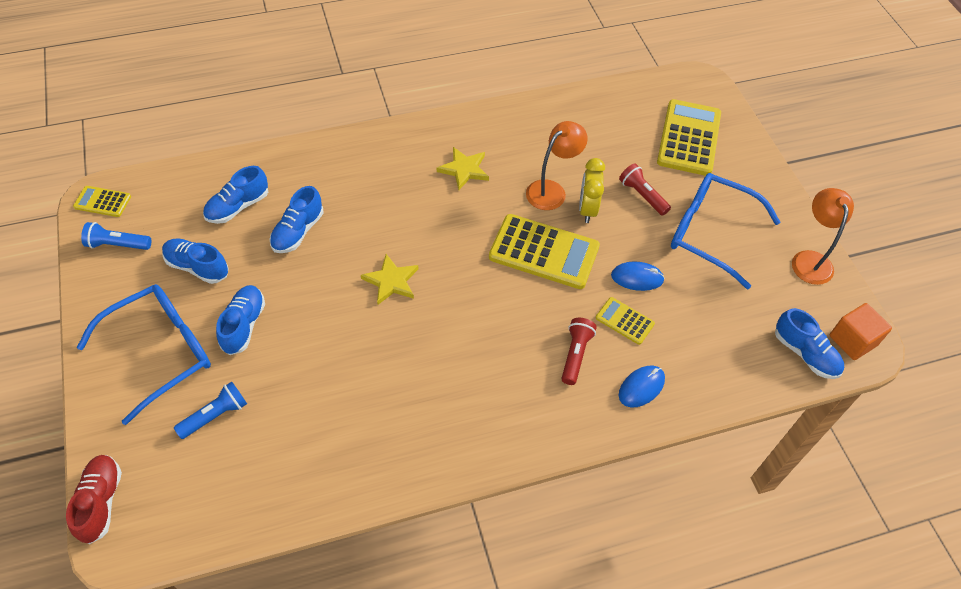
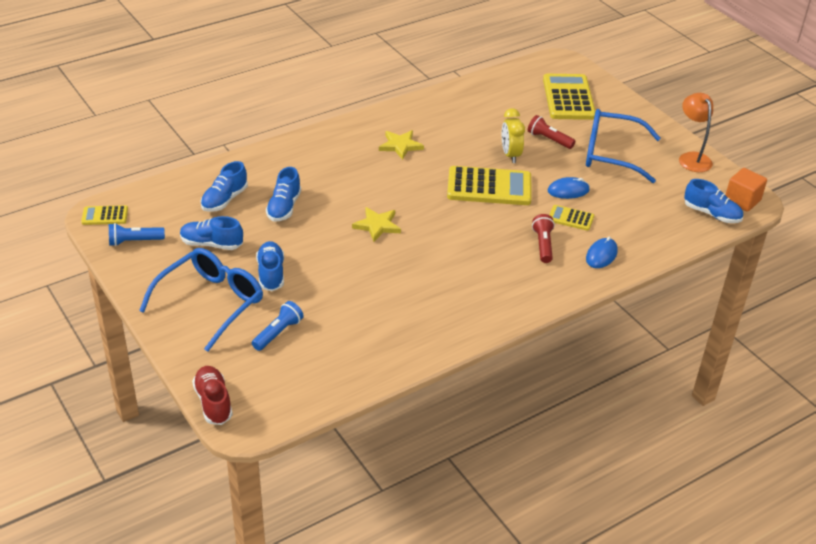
camera: 15 degrees left, 15 degrees down
(552, 190) = (477, 147): orange lamp -> none

